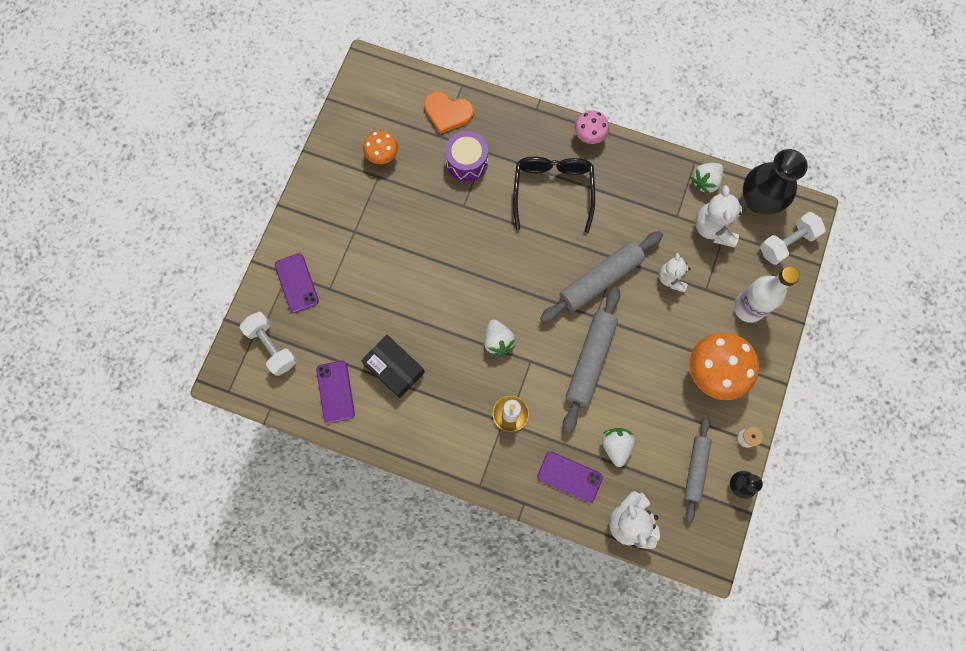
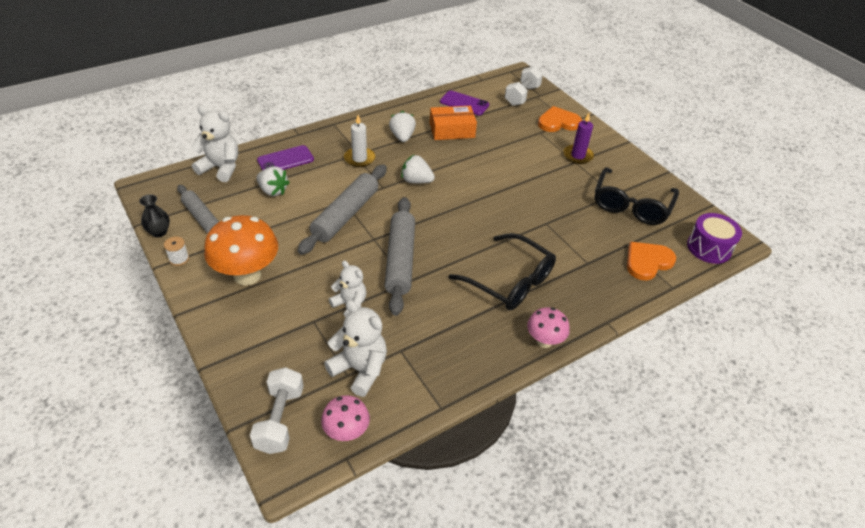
camera: 125 degrees right, 30 degrees down
(272, 346) = (522, 95): white dumbbell -> white dumbbell turned 60 degrees counterclockwise
(297, 283) = (558, 122): purple phone -> orange heart
(342, 234) = (578, 156): none -> purple candle
(383, 156) = (631, 205): orange mushroom -> black glasses
(394, 368) = (452, 130): black box -> orange box
(467, 162) = (586, 246): purple drum -> purple drum (709, 248)
(590, 360) = (345, 215): grey rolling pin -> grey rolling pin turned 60 degrees clockwise
(705, 182) = (412, 400): white strawberry -> white strawberry (402, 137)
(748, 307) = (263, 338): white bottle -> none
(759, 200) = (346, 432): black vase -> pink mushroom

